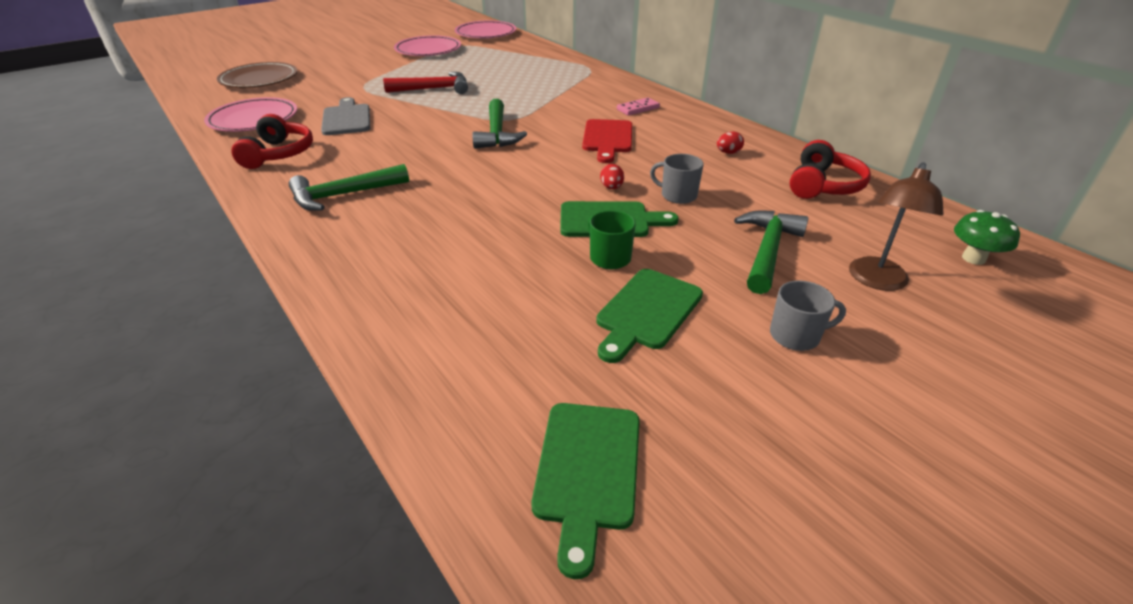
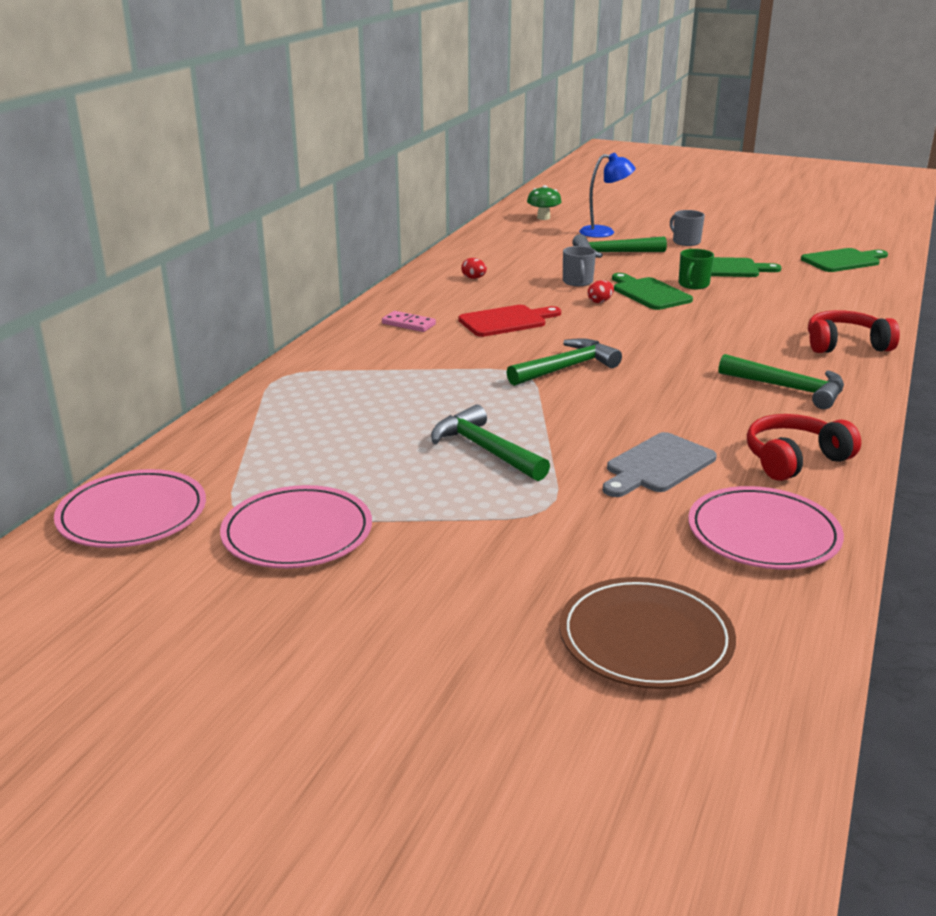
camera: 120 degrees left, 10 degrees down
(434, 89) = (485, 449): red hammer -> green hammer
(823, 185) = (494, 249): red headphones -> red headphones (845, 345)
(876, 281) = (604, 232): brown lamp -> blue lamp

